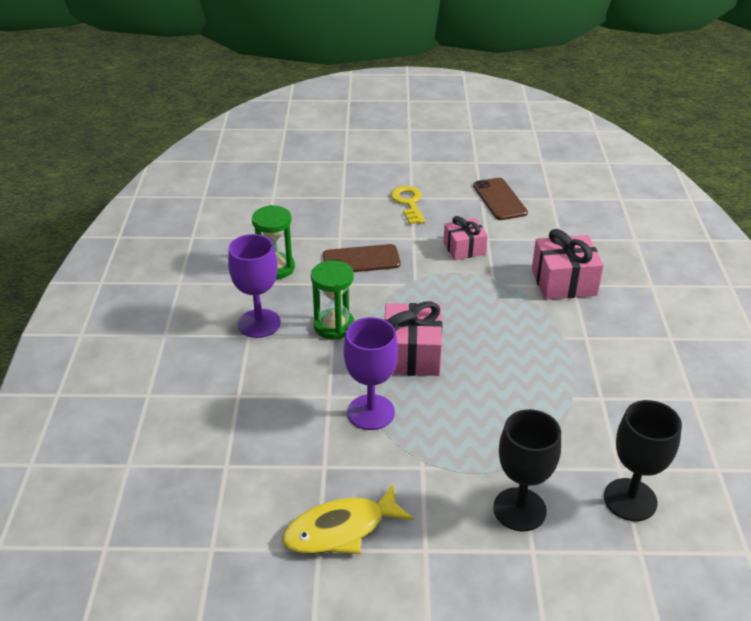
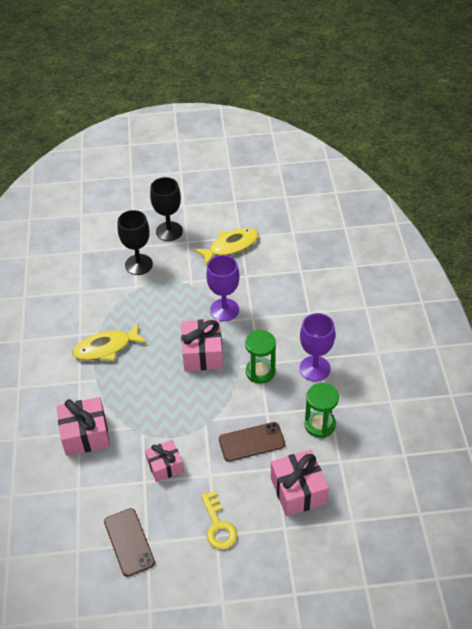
camera: 175 degrees right, 10 degrees up
(320, 220) = (298, 490): none -> pink gift
(556, 375) = (106, 347): none -> yellow fish
(630, 499) = (78, 275): black goblet -> black goblet (169, 231)

